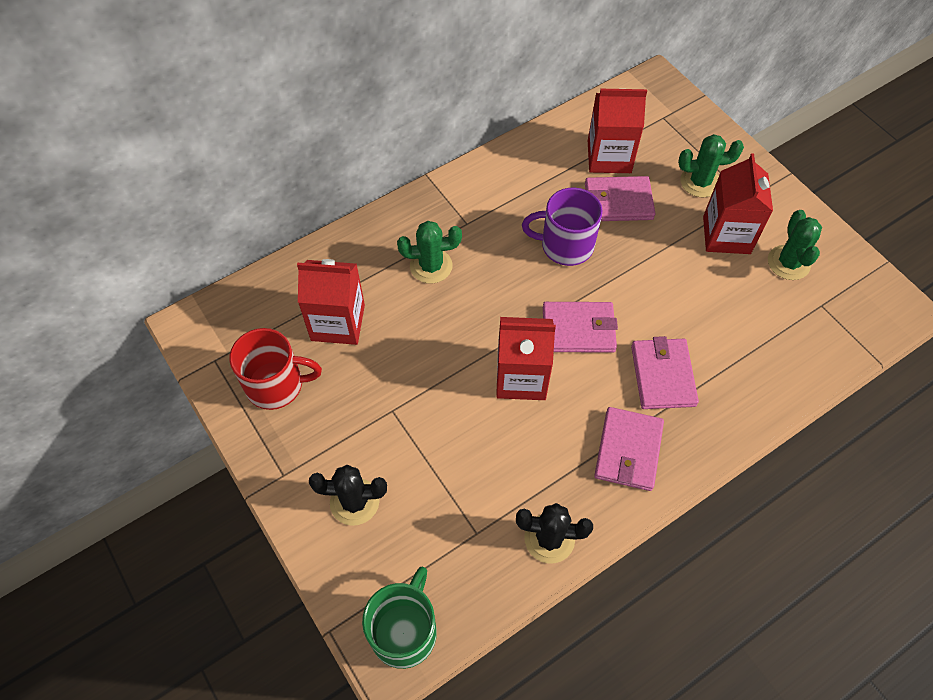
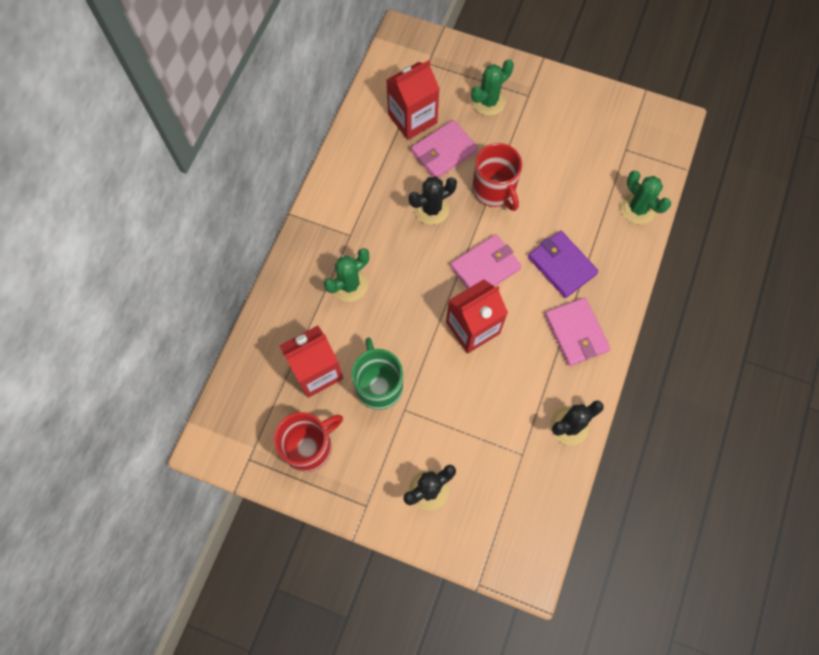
camera: 35 degrees left, 10 degrees up
(404, 631) = (525, 549): green mug -> green mug (378, 385)
(565, 245) = (431, 209): purple mug -> black cactus
(644, 264) = (494, 190): none -> red mug
(663, 375) = (562, 265): pink wallet -> purple wallet
(726, 235) = (533, 133): red carton -> none
(788, 263) = (586, 130): green cactus -> green cactus (638, 208)

